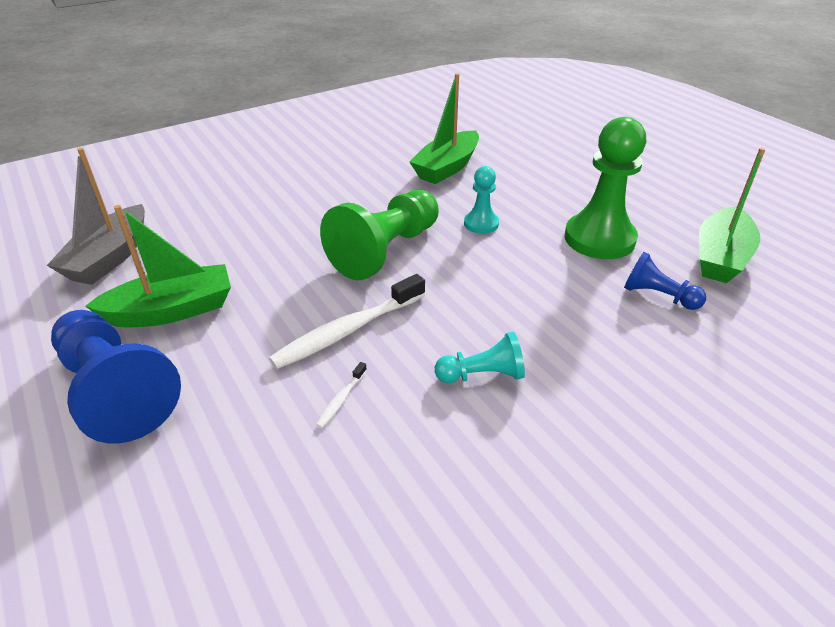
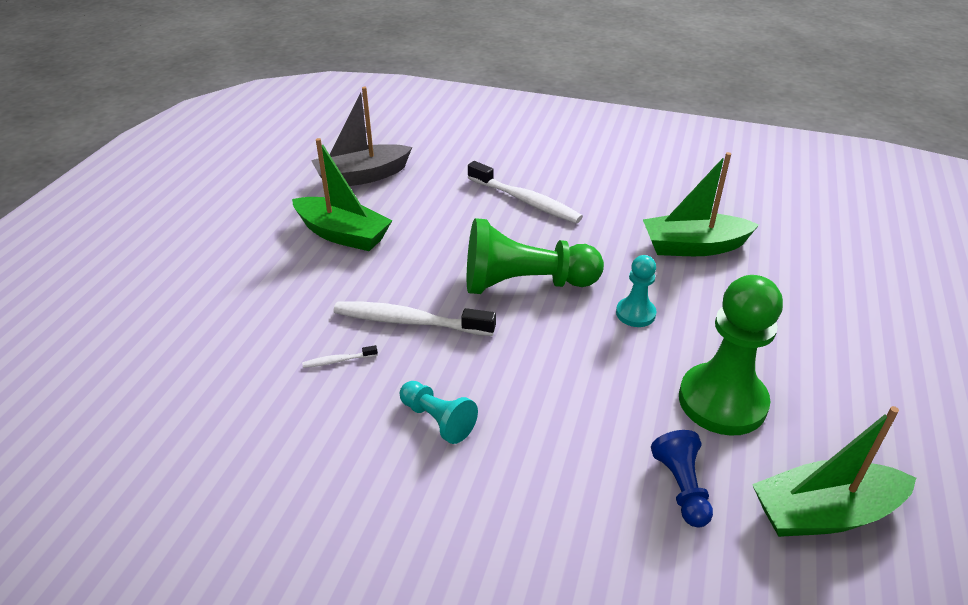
camera: 50 degrees right, 0 degrees up
(116, 391) = (254, 263): blue pawn -> none
(292, 199) = (526, 201): none -> white toothbrush

